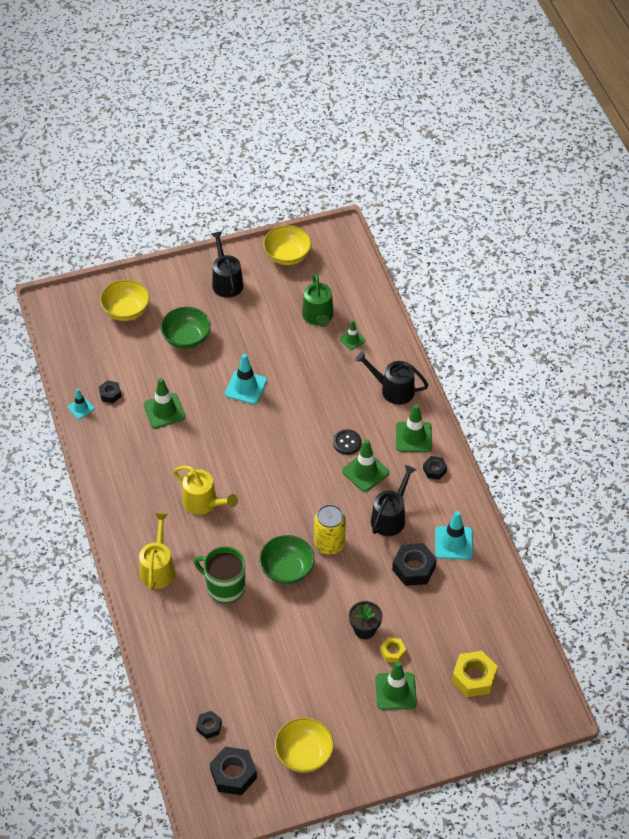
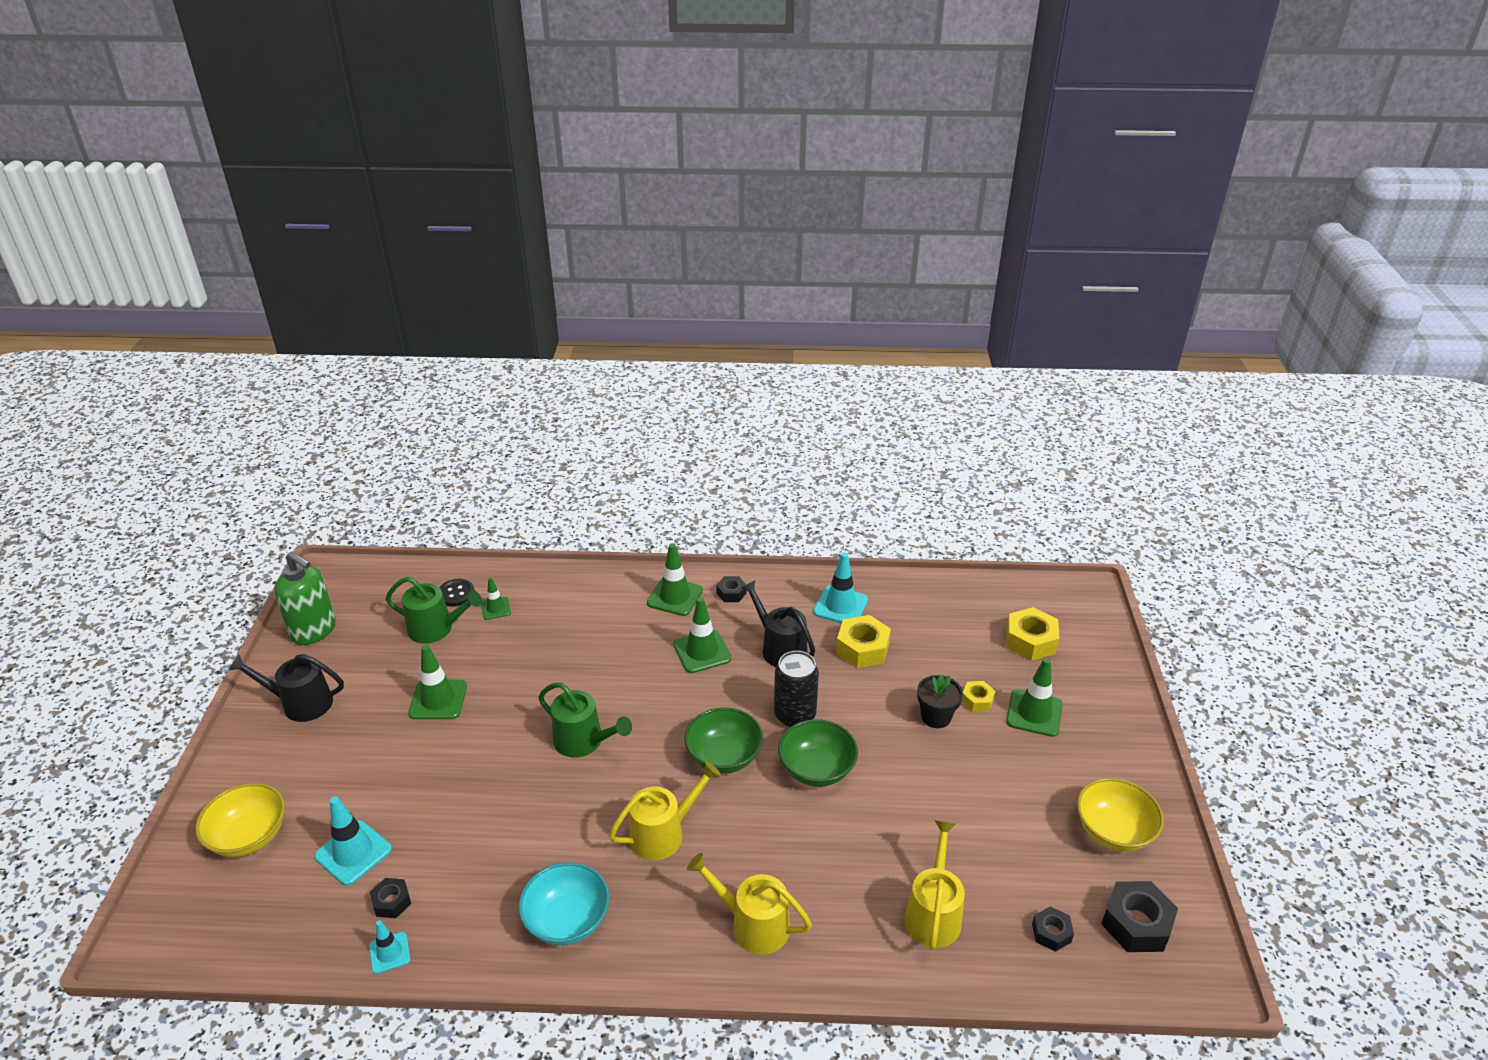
camera: 70 degrees left, 15 degrees down
(128, 478) = (567, 920): none -> turquoise bowl
(164, 411) = (472, 838): green traffic cone -> green traffic cone (438, 700)
(186, 338) = (361, 775): green bowl -> green bowl (724, 757)
(199, 660) = (933, 914): none -> yellow watering can
(224, 587) = (818, 848): green mug -> none
(246, 387) = (495, 731): turquoise traffic cone -> turquoise traffic cone (353, 853)
(257, 435) = (583, 741): none -> green watering can
(287, 255) = (314, 630): yellow bowl -> green soap dispenser
(329, 544) = (794, 715): yellow can -> black can
(347, 443) = (648, 656): black button -> black button (456, 594)
(393, 390) = (595, 594): black watering can -> none
(413, 568) = (862, 648): black nut -> yellow nut

